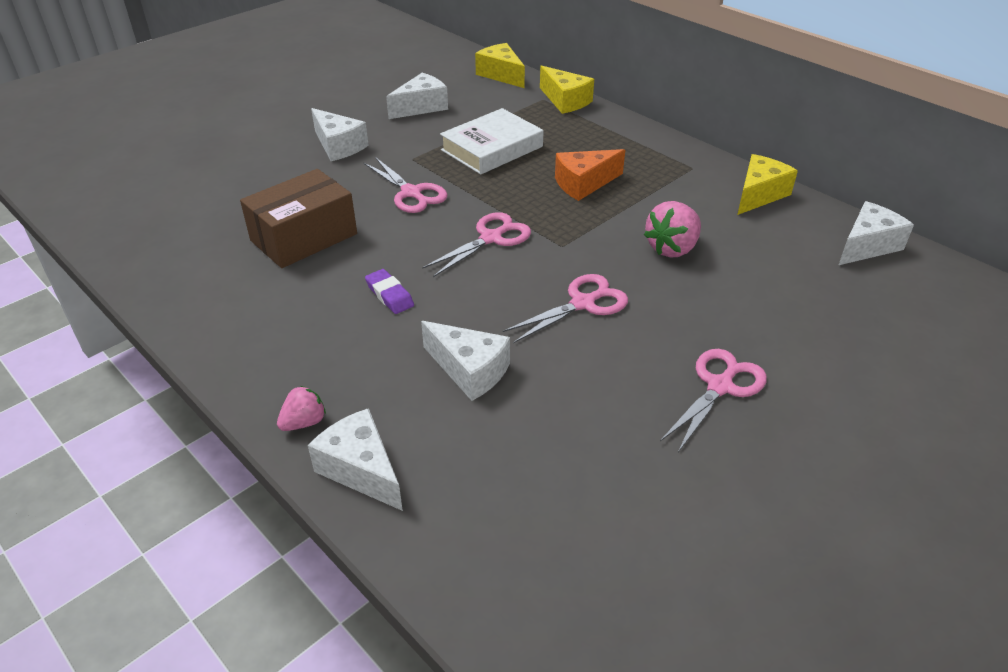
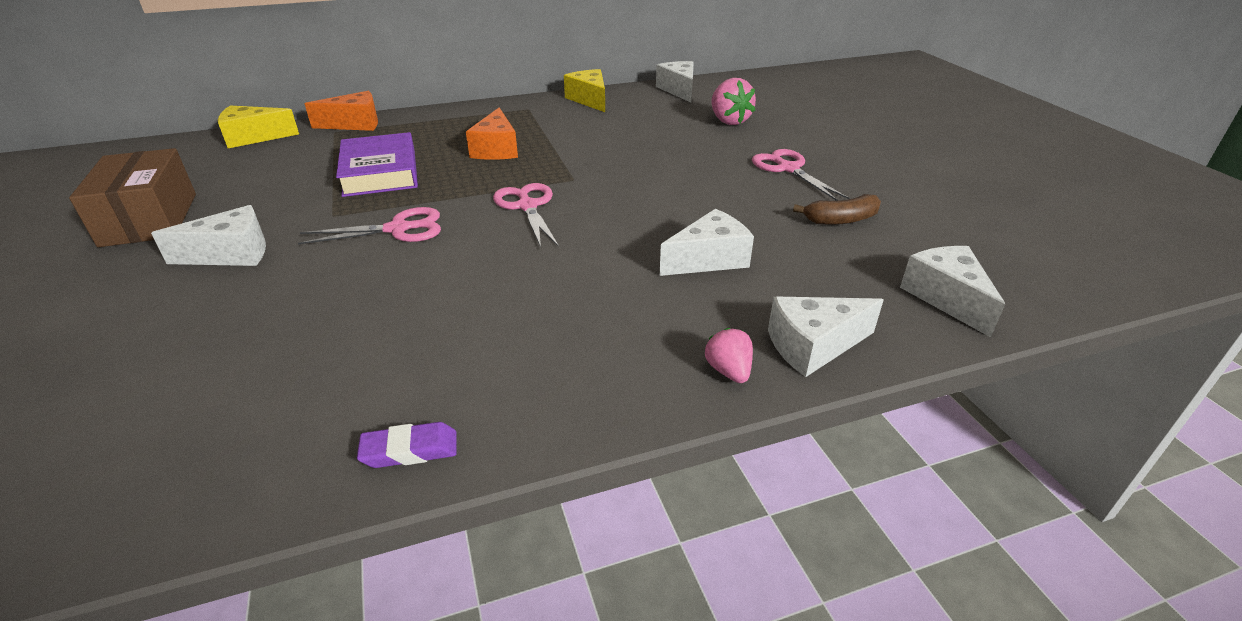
camera: 65 degrees left, 5 degrees down
(304, 237) = (394, 313): brown box -> brown box (150, 219)
(389, 295) = (562, 278): purple eraser -> purple eraser (410, 450)
(421, 107) = (237, 188): white cheese -> white cheese (946, 298)
(492, 148) = (380, 172): white book -> purple book
(565, 101) = (355, 124): yellow cheese -> orange cheese
(583, 303) = (659, 190): pink scissors -> none
(620, 454) = (840, 220): none -> brown banana
(672, 248) = (622, 142): pink strawberry -> pink strawberry (729, 121)

